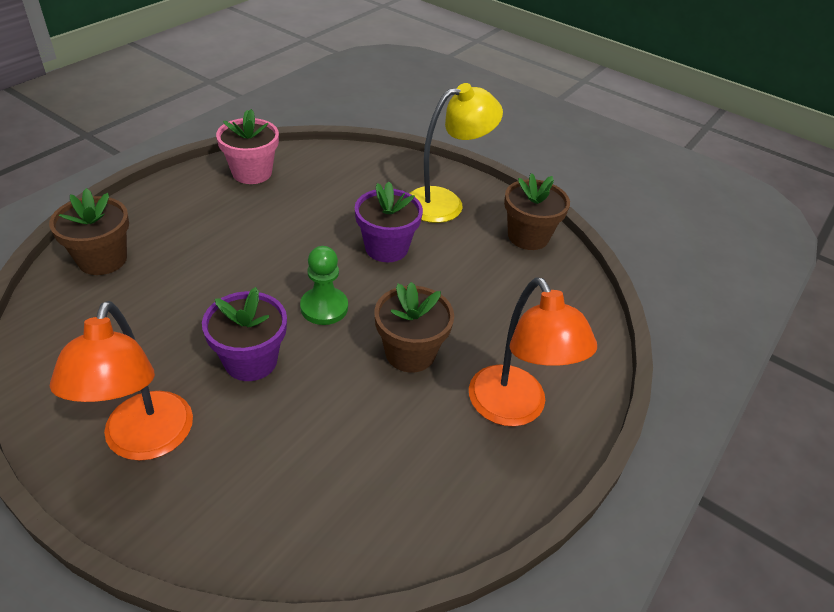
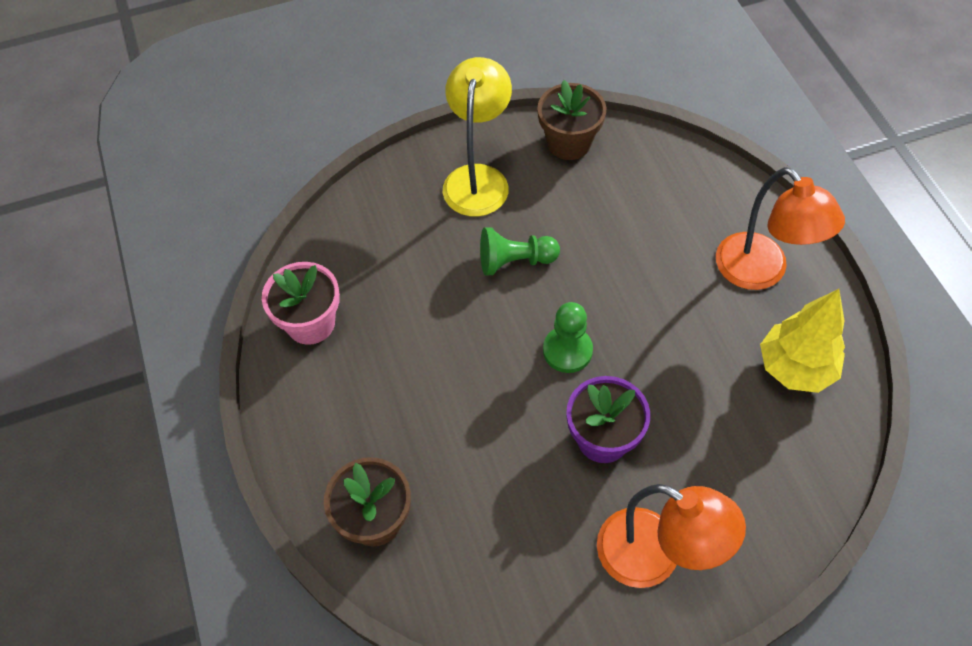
camera: 50 degrees left, 15 degrees up
(386, 248) = (515, 261): purple flower pot -> green pawn
(410, 353) = (662, 312): brown flower pot -> none
(425, 478) = (795, 368): none -> yellow tree
(514, 409) = (761, 272): orange lamp -> orange lamp turned 45 degrees clockwise

